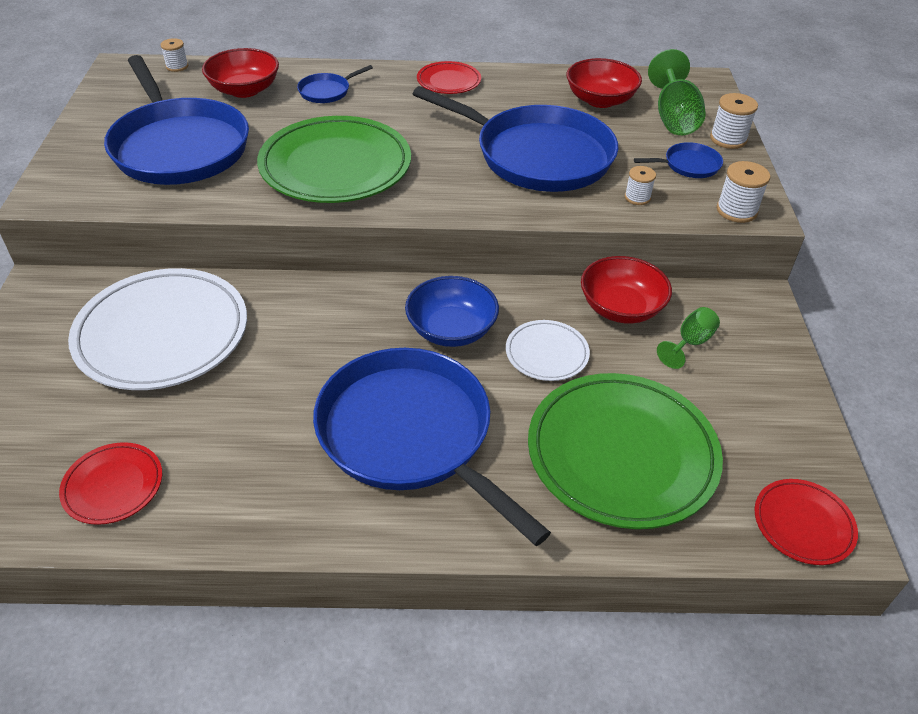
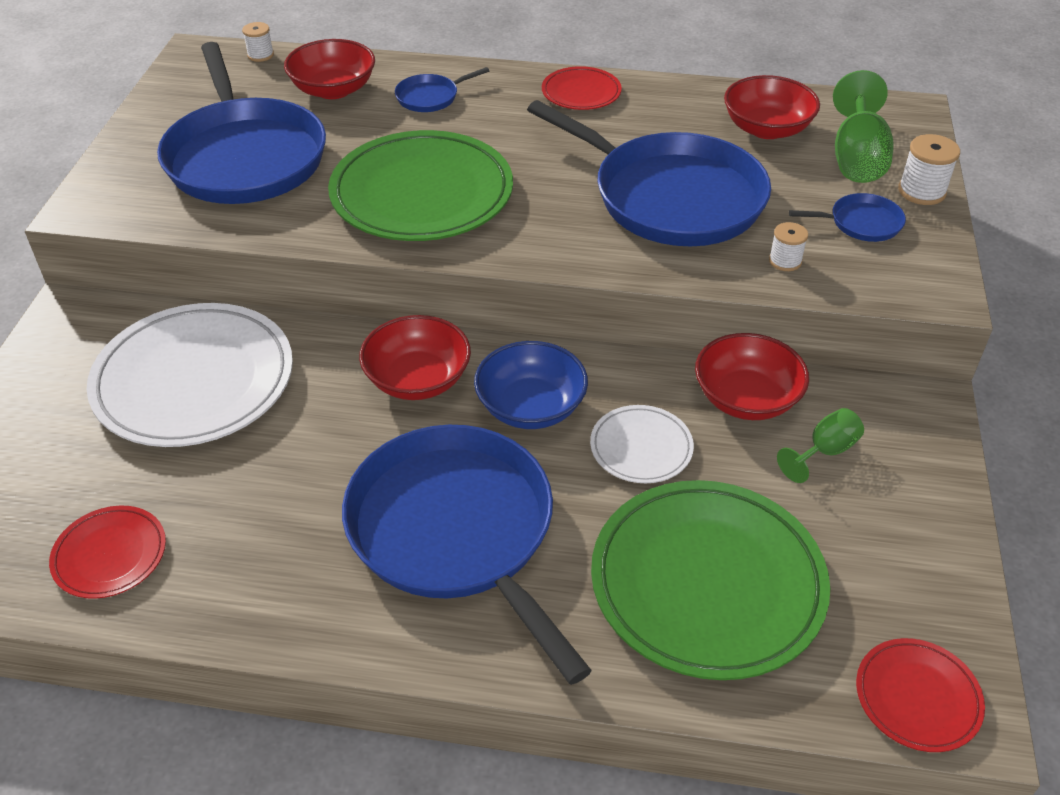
camera: 10 degrees right, 0 degrees up
(353, 316) = (417, 379): none -> red bowl
(736, 210) = (909, 288): white spool -> none

